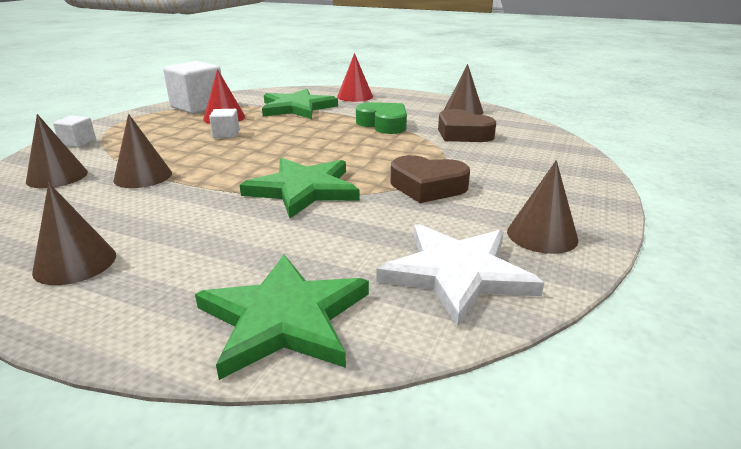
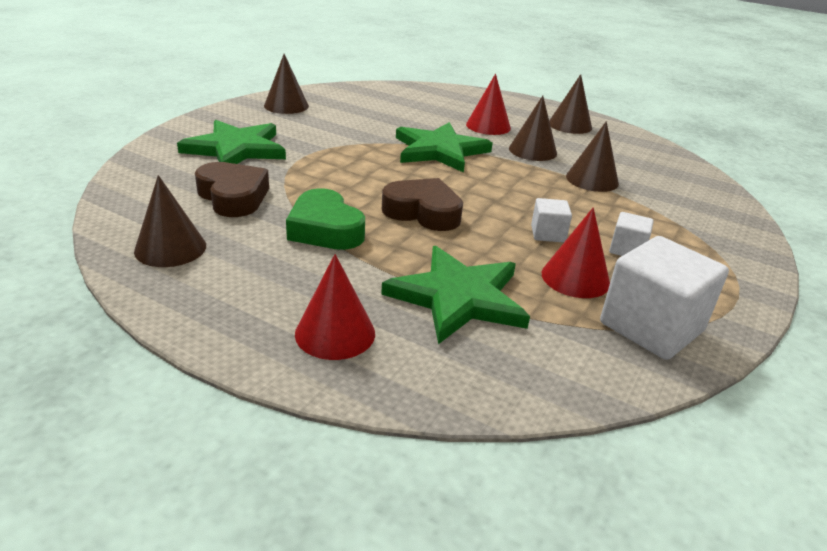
camera: 175 degrees left, 5 degrees up
(57, 176) = (675, 189): brown cone -> brown cone (532, 150)
(78, 143) = (728, 239): white cube -> white cube (627, 250)
(226, 239) = (488, 126): none -> red cone
(284, 318) = (446, 96): green star -> green star (236, 149)
(427, 187) = (334, 141): brown heart -> brown heart (423, 212)
(457, 273) = (355, 98): white star -> none

